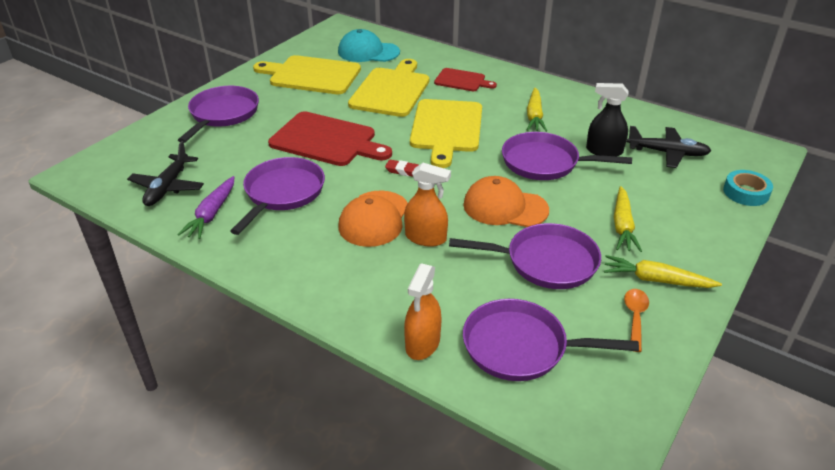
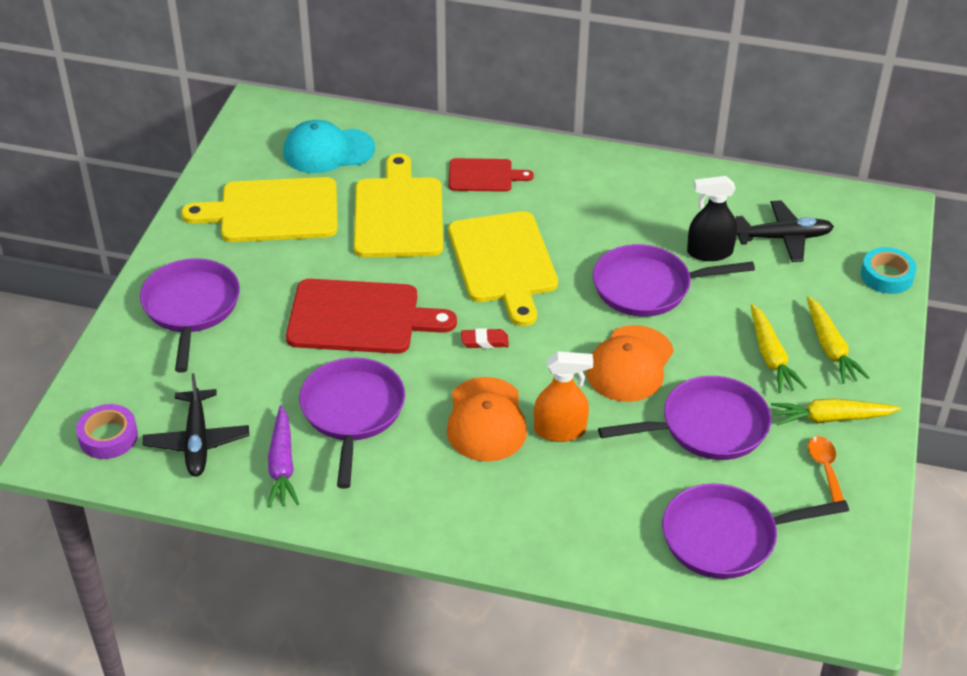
camera: 20 degrees left, 5 degrees up
(115, 172) = (108, 437): none -> purple tape
(422, 343) = (623, 562): orange spray bottle -> none
(505, 207) = (630, 364): orange cap -> orange cap turned 60 degrees counterclockwise
(534, 116) = (604, 215): yellow carrot -> yellow carrot (830, 347)

